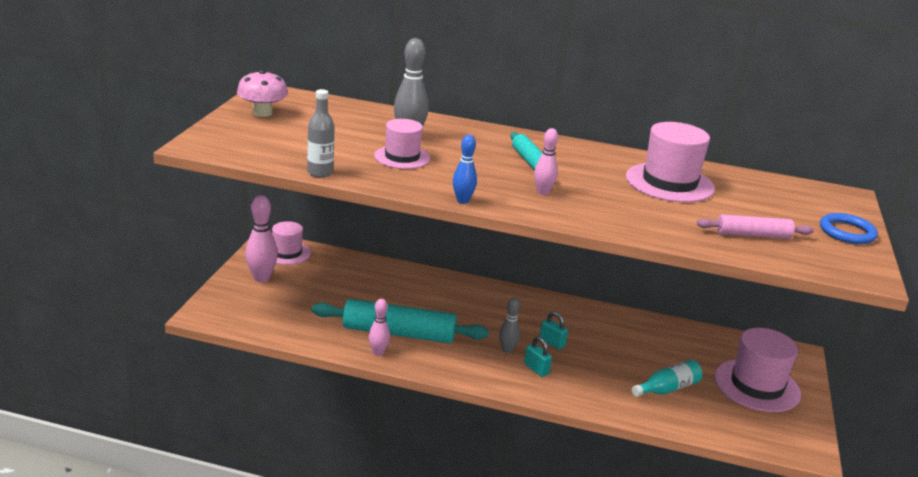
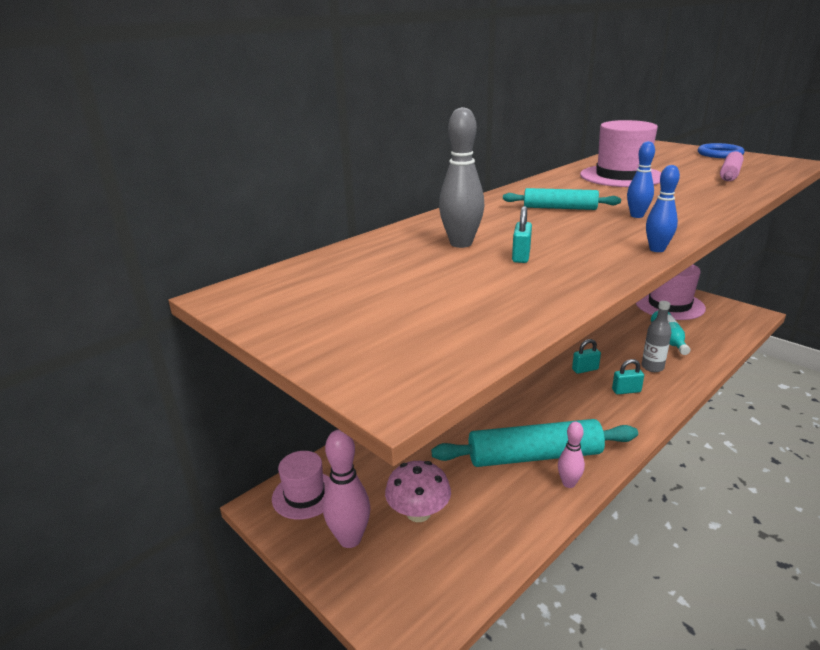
camera: 55 degrees left, 0 degrees up
(262, 113) = (304, 313): pink mushroom -> pink mushroom (418, 512)
(320, 173) = (553, 309): grey bottle -> grey bottle (652, 367)
(399, 333) = (534, 456): turquoise rolling pin -> turquoise rolling pin turned 45 degrees clockwise
(402, 157) = (521, 256): pink hat -> turquoise padlock
(507, 350) = (590, 397): grey bowling pin -> none
(543, 192) = (637, 216): pink bowling pin -> blue bowling pin

